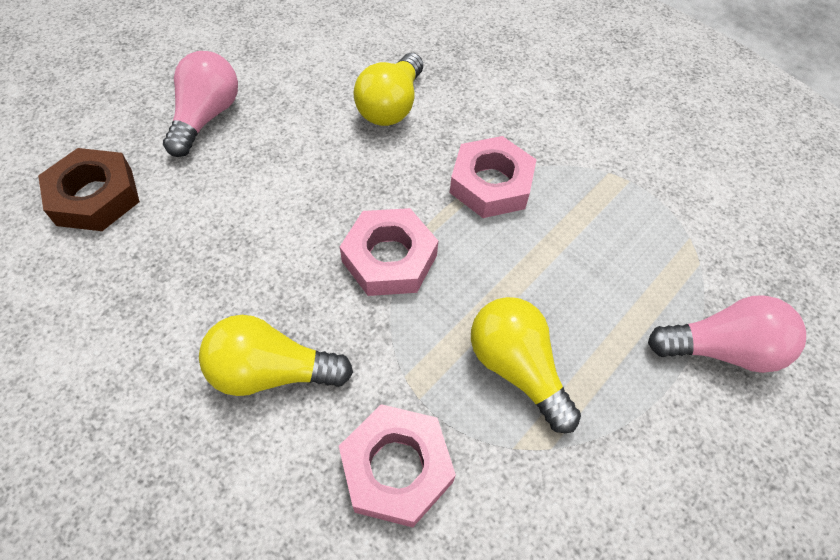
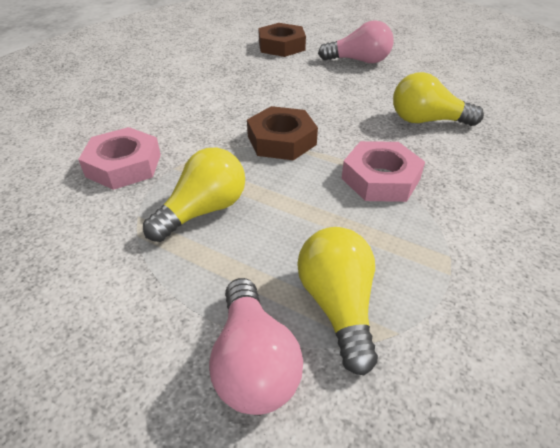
camera: 80 degrees right, 15 degrees down
(271, 372) = (185, 113): yellow light bulb -> yellow light bulb (337, 305)
(389, 258) = (281, 140): pink nut -> brown nut

